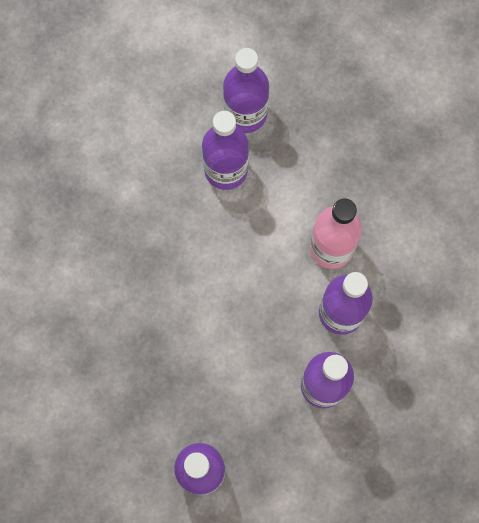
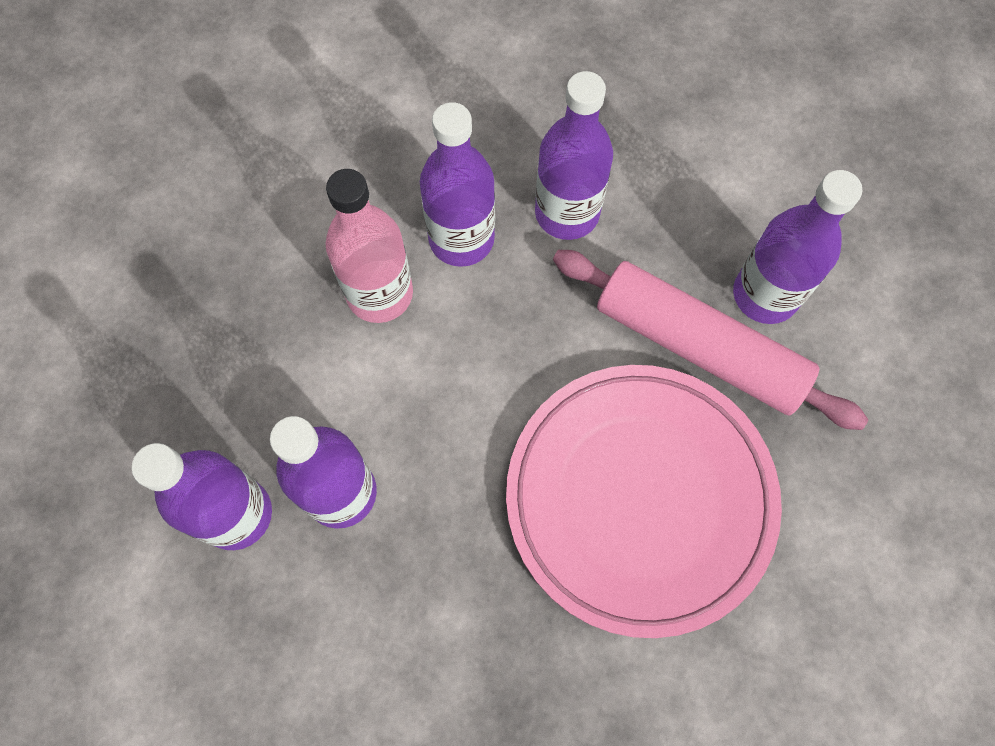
camera: 120 degrees left, 5 degrees down
(129, 321) = (639, 499): none -> pink plate
(193, 410) = (699, 347): none -> pink rolling pin

